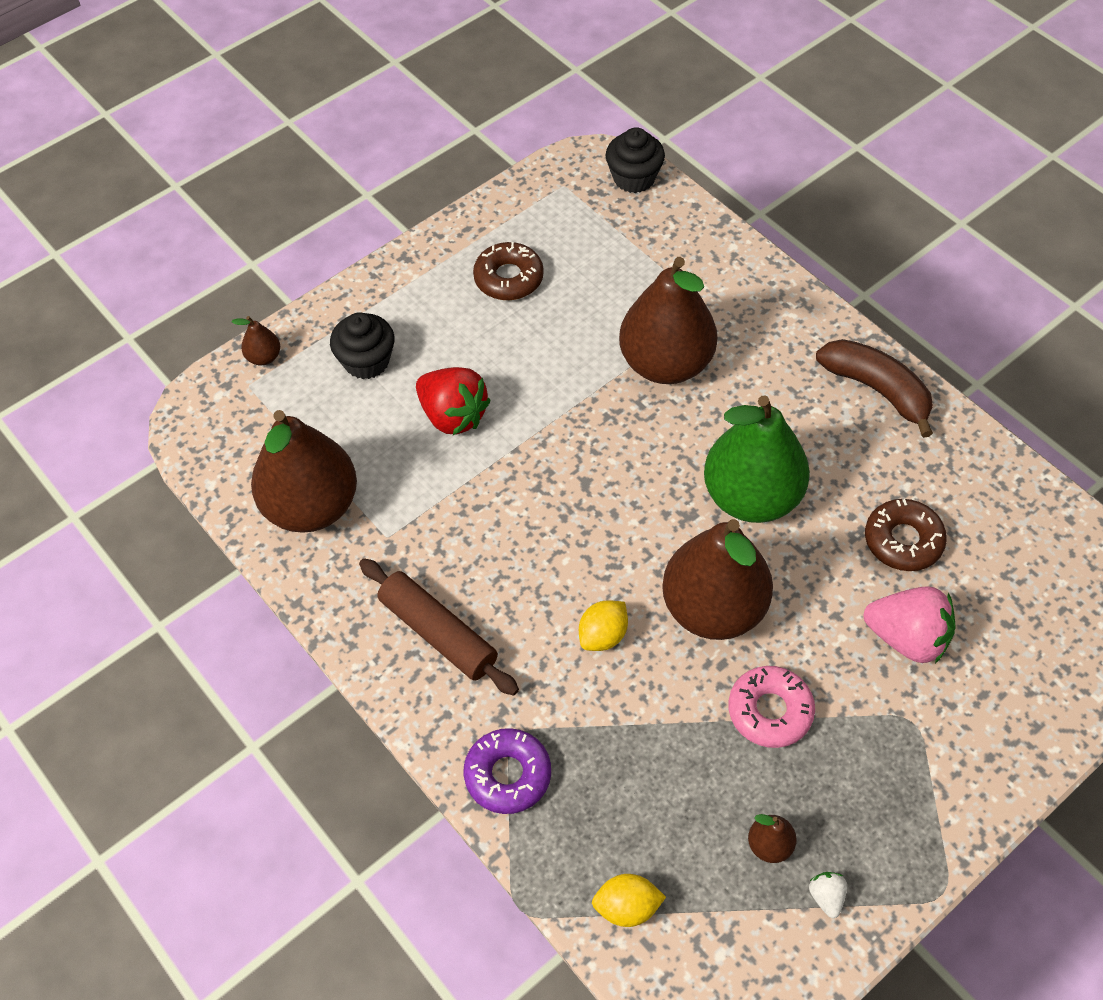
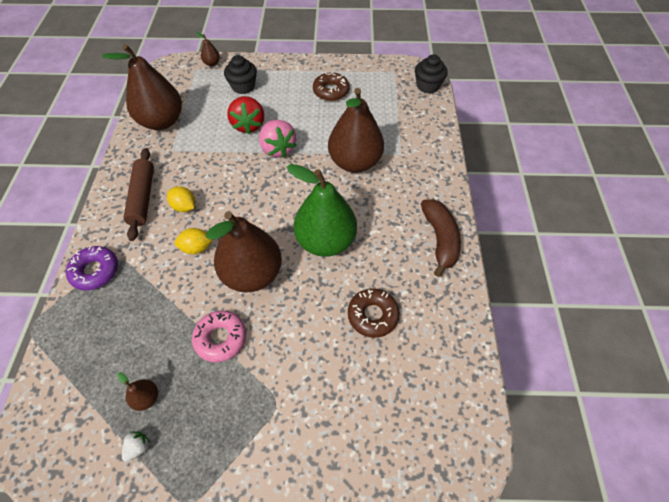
camera: 40 degrees right, 0 degrees up
(627, 907) = (63, 367): yellow lemon -> yellow lemon (184, 207)
(907, 638) = (321, 361): pink strawberry -> pink strawberry (277, 149)

